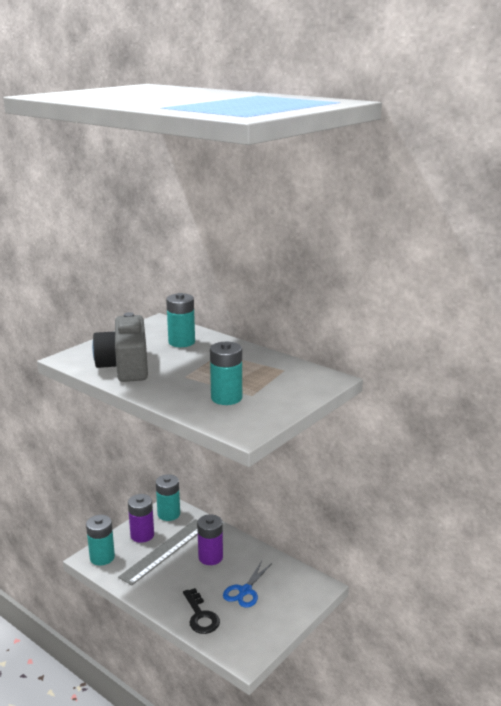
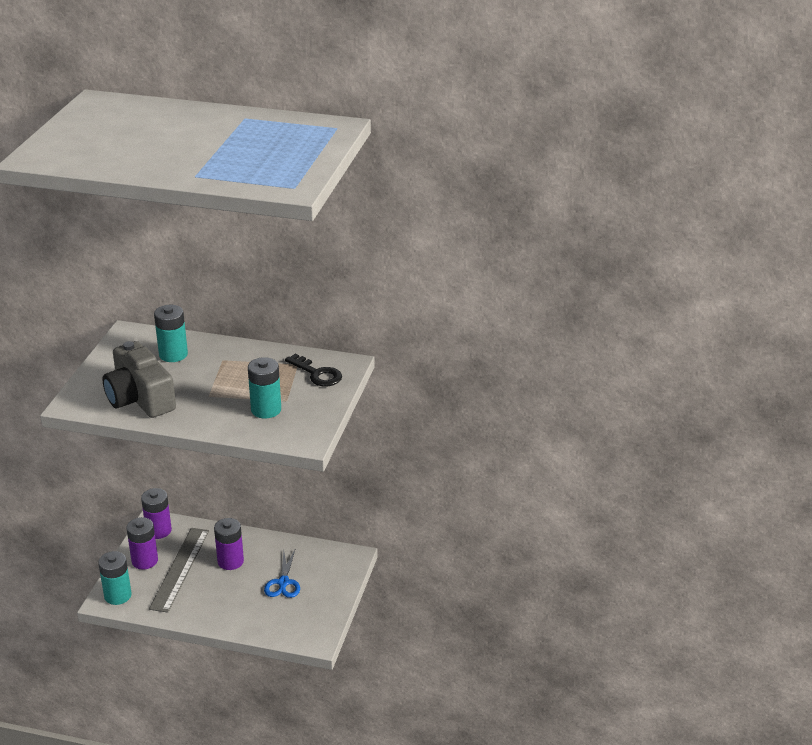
camera: 25 degrees left, 10 degrees up
(169, 514) = (158, 530): turquoise battery -> purple battery
(200, 616) = (254, 618): black key -> black key (317, 374)

